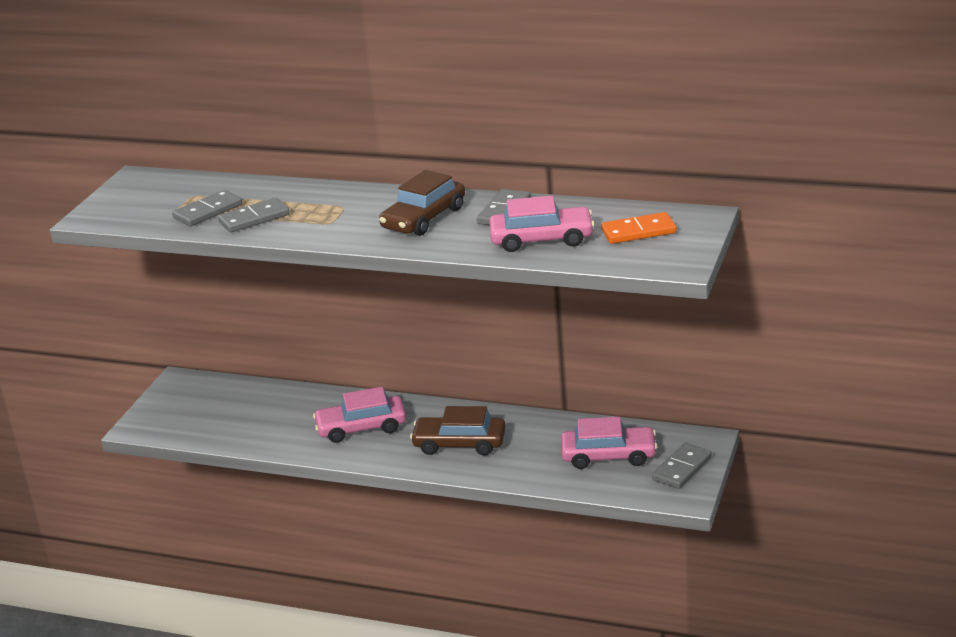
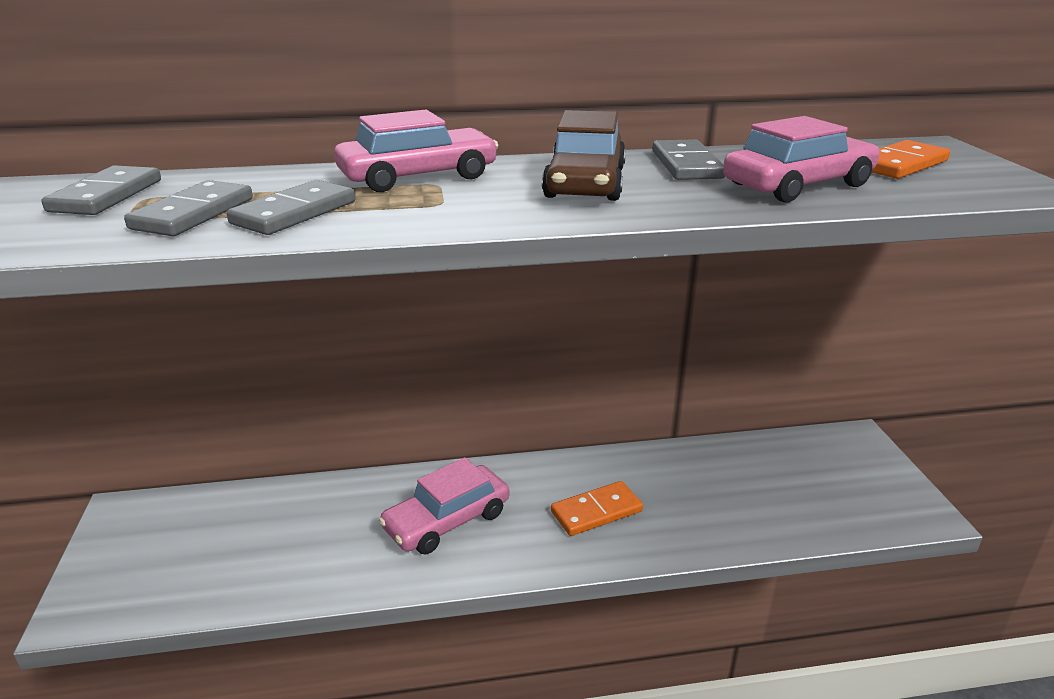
camera: 30 degrees left, 0 degrees up
(459, 443) = (596, 511): brown car -> orange domino
(608, 456) = (784, 482): pink car -> pink car (418, 176)
(682, 468) = (877, 478): grey domino -> grey domino (106, 196)

